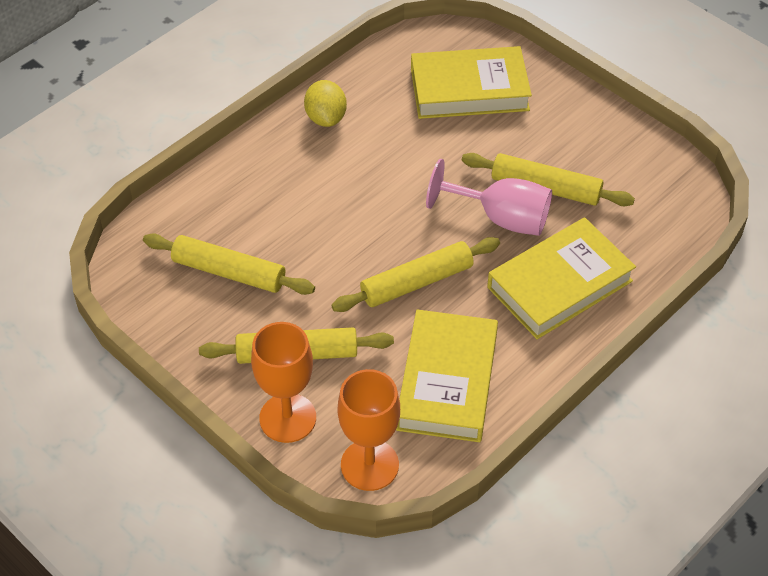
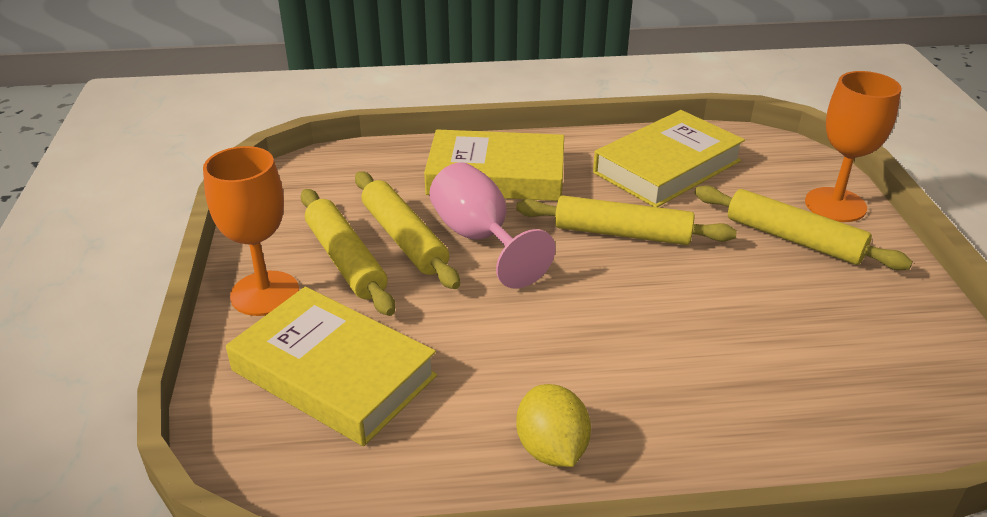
camera: 140 degrees left, 15 degrees down
(229, 272) = (826, 337): yellow rolling pin -> yellow rolling pin (345, 260)
(326, 118) = (551, 449): yellow lemon -> yellow lemon turned 45 degrees counterclockwise
(369, 465) = (780, 154): orange goblet -> orange goblet (265, 293)

